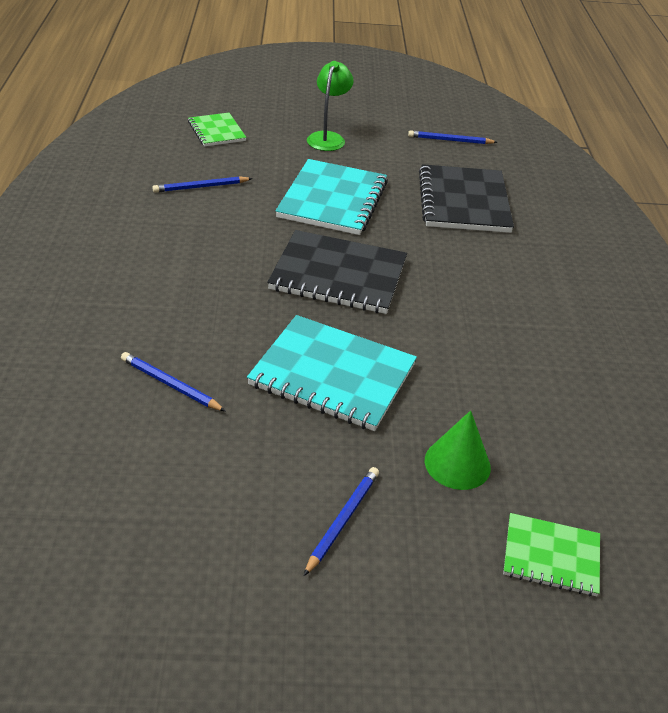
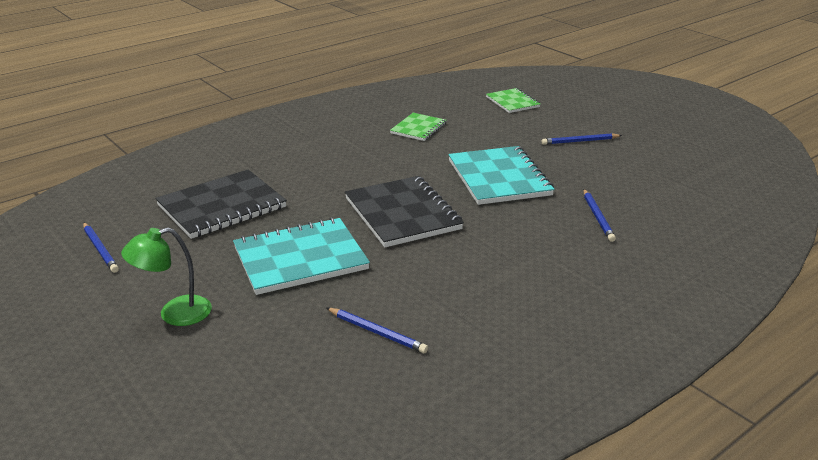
camera: 125 degrees left, 10 degrees down
(216, 131) = (248, 391): green notebook -> green notebook (418, 128)
(457, 463) = (499, 130): green cone -> none

